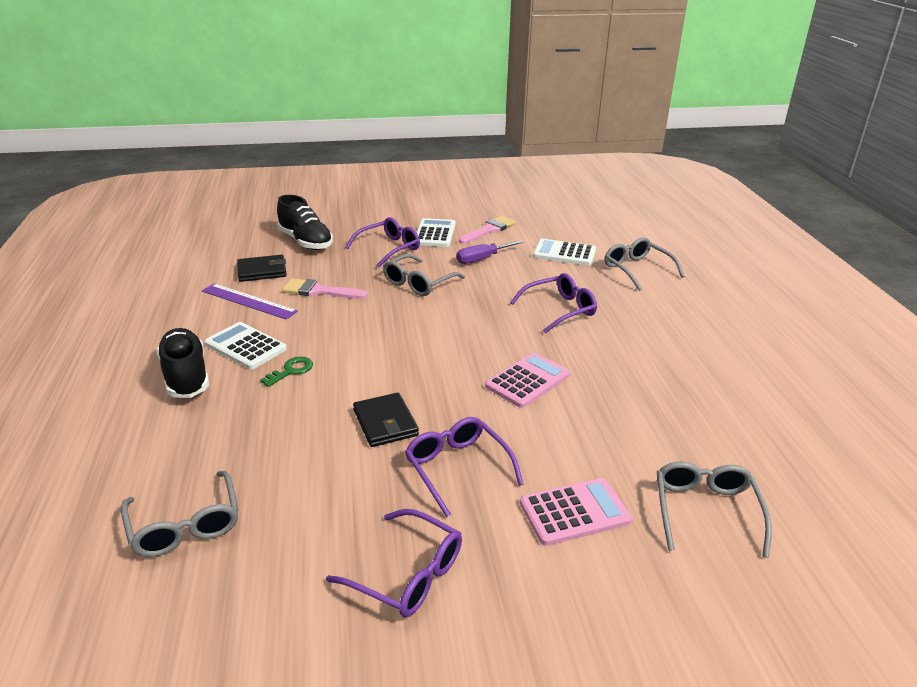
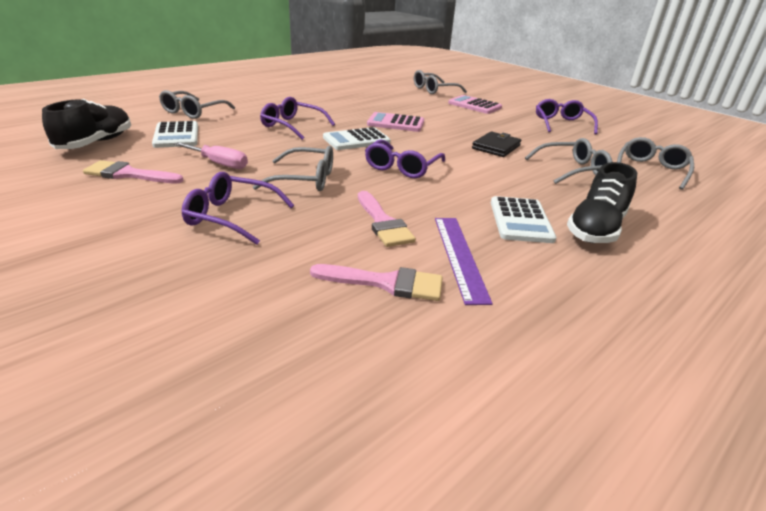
camera: 125 degrees left, 0 degrees up
(262, 271) = (386, 283): black wallet -> pink brush
(271, 444) = (572, 170): none -> grey glasses
(291, 371) = (509, 189): green key -> none
(306, 241) = (258, 289): black shoe -> black shoe (96, 143)
(435, 234) = (160, 201): white calculator -> white calculator (356, 140)
(457, 468) = (493, 126): purple glasses -> purple glasses (402, 167)
(482, 259) = (219, 164): purple screwdriver -> pink screwdriver

